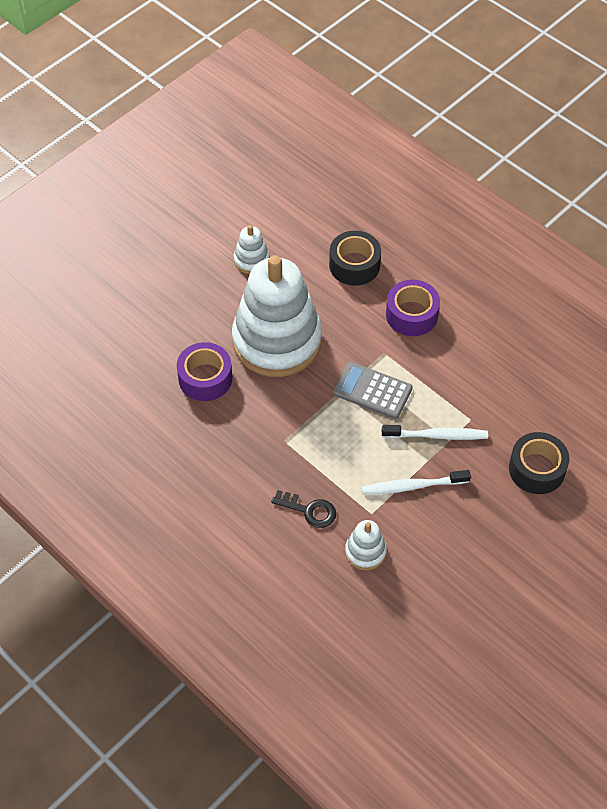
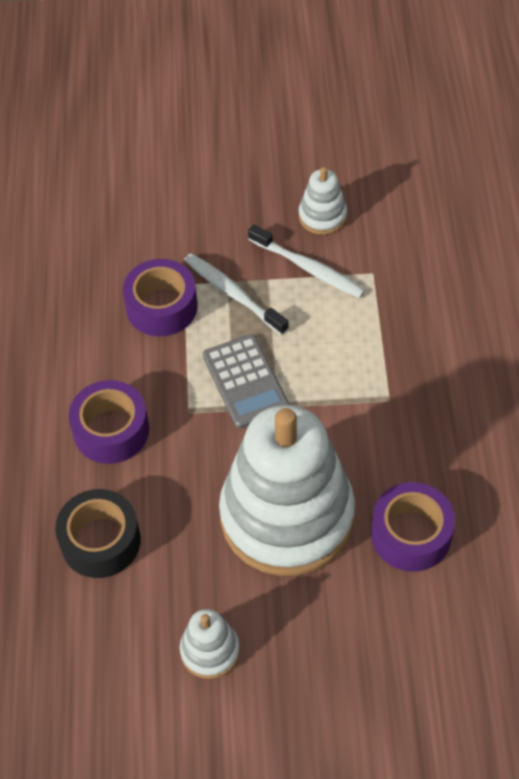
camera: 135 degrees left, 0 degrees up
(309, 510) = (429, 316): black key -> none
(365, 552) = (412, 247): white stacking toy -> white stacking toy (322, 216)
(466, 397) = (161, 307): none -> purple tape
(536, 469) = (180, 203): black tape -> none

